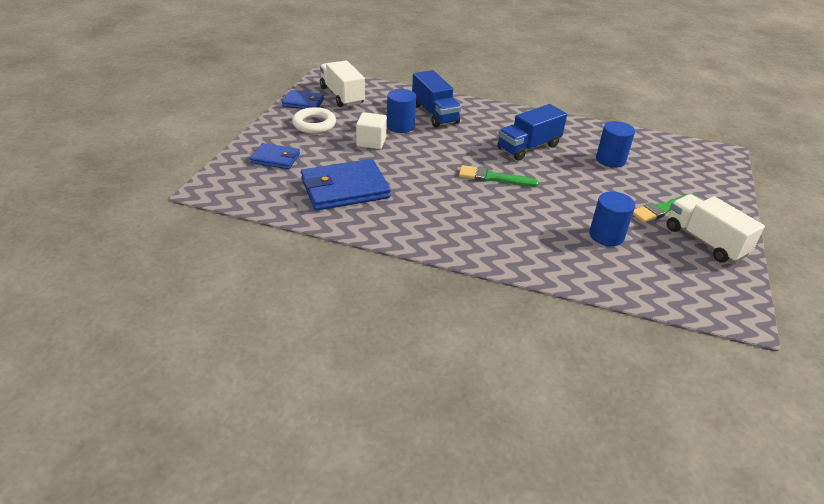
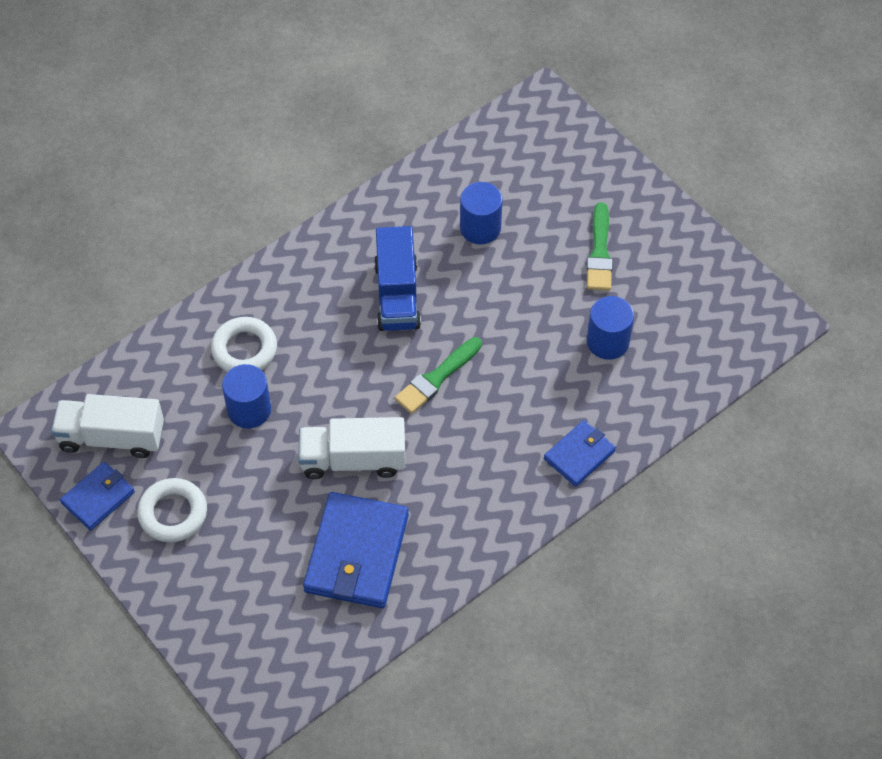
camera: 55 degrees left, 20 degrees up
(275, 158) = (234, 601): blue wallet -> blue wallet (579, 455)
(371, 142) = (266, 466): white cube -> none
(434, 114) = (244, 349): blue truck -> white ring
(704, 241) = (670, 259): white truck -> white truck (353, 459)

